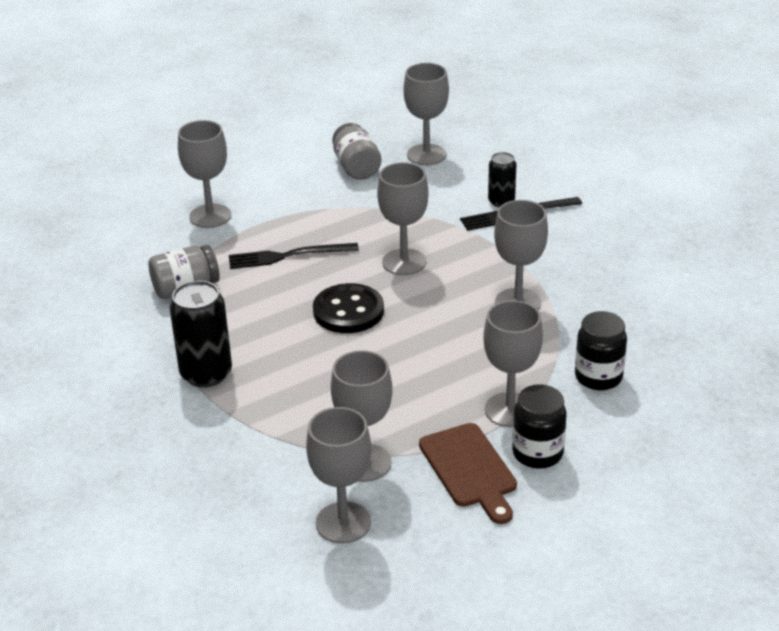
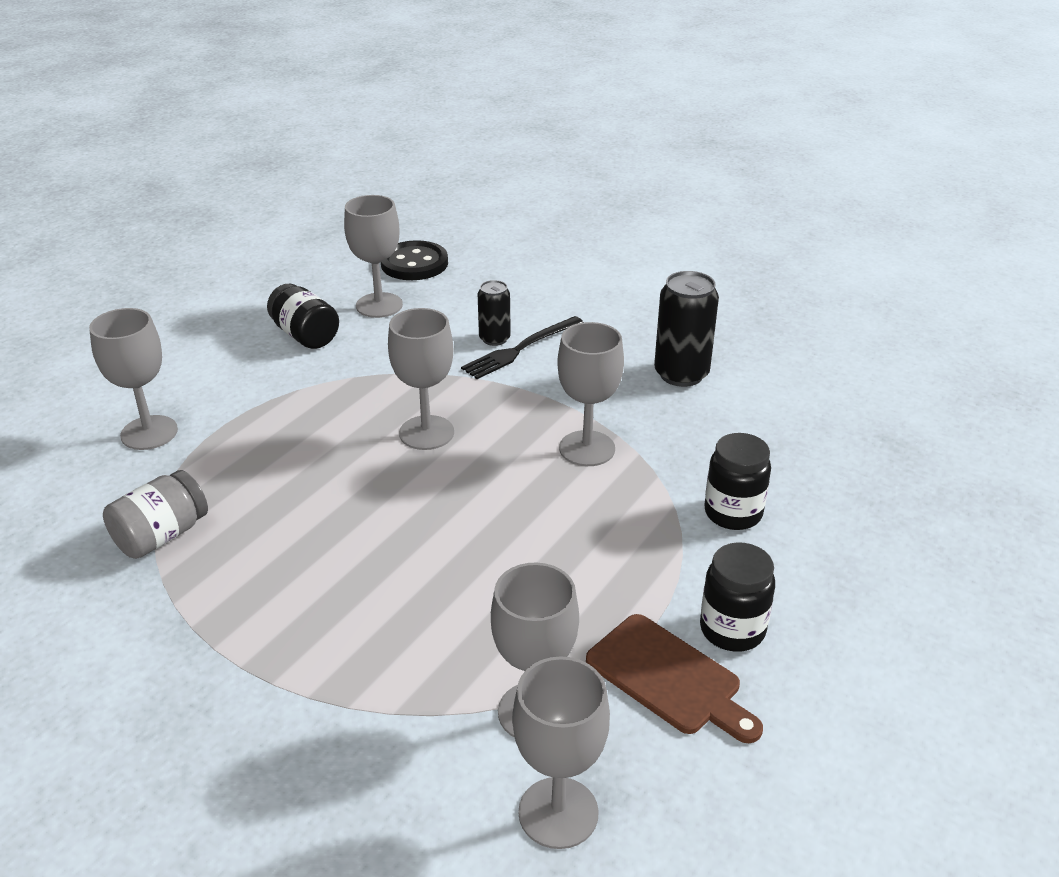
camera: 25 degrees left, 0 degrees up
(206, 373) = (249, 648): black can -> black can (681, 374)
(288, 256) = (278, 459): black fork -> none
(348, 311) = (394, 510): black button -> black button (414, 263)
(356, 167) = (305, 335): grey jar -> black jar
(510, 410) = (664, 583): grey goblet -> none

